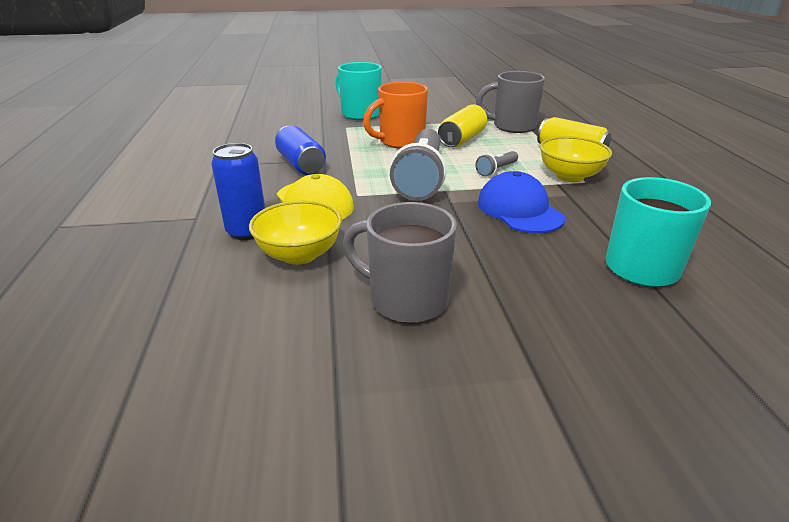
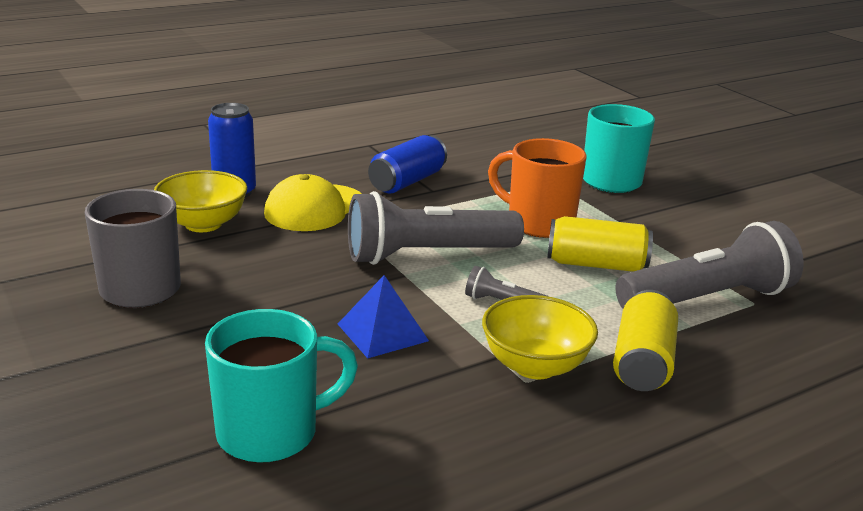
camera: 65 degrees right, 5 degrees down
(512, 126) = (707, 299): grey mug -> grey flashlight
(519, 210) = (382, 332): blue cap -> blue pyramid

